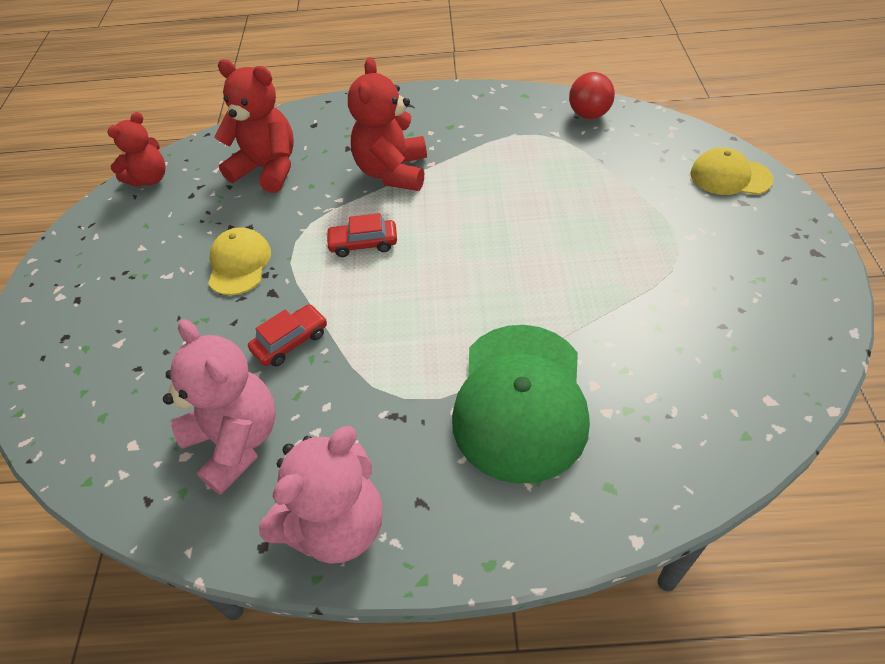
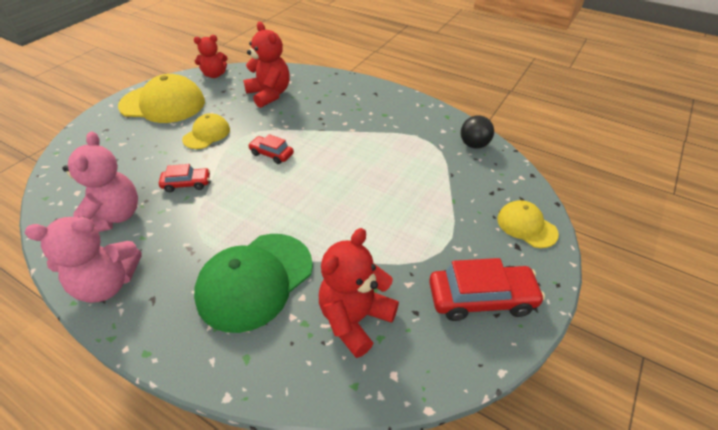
camera: 30 degrees right, 5 degrees down
(116, 256) = (163, 104): none -> yellow cap
(393, 172) = (327, 125): red teddy bear -> red teddy bear (355, 319)
(589, 115) = (474, 145): red ball -> black ball
(766, 274) = (481, 298): none -> red car

